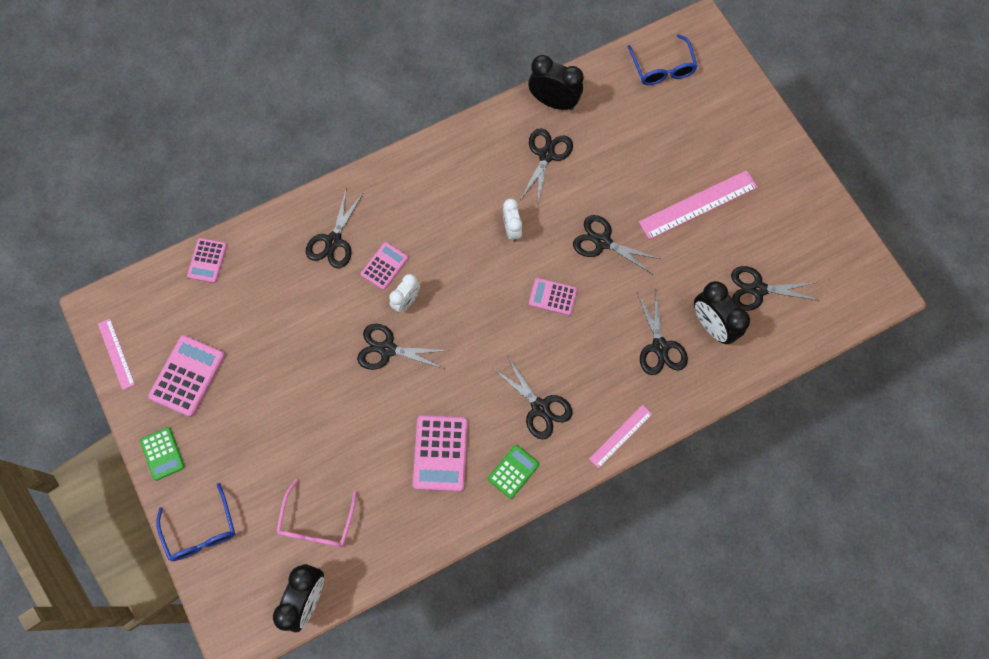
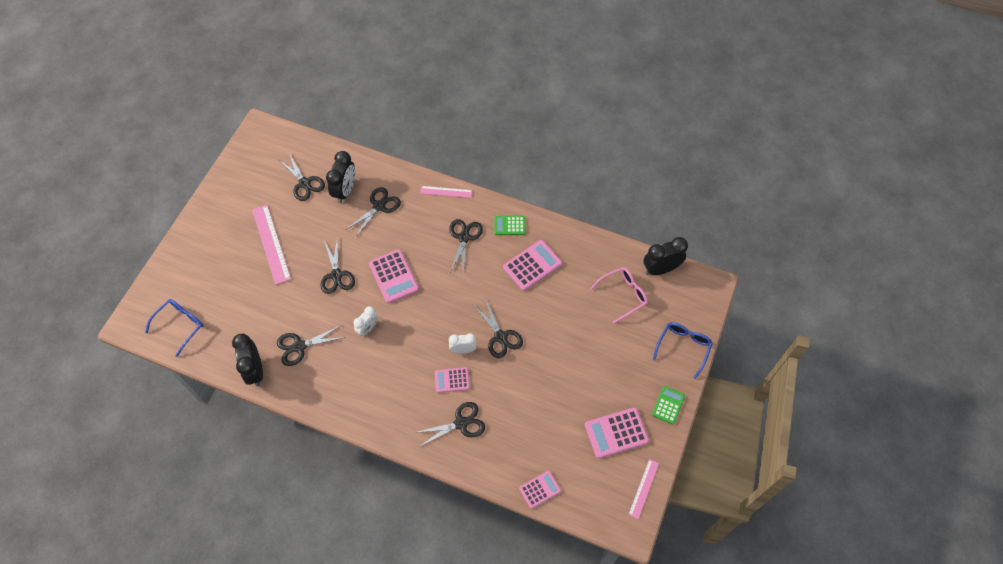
camera: 130 degrees left, 10 degrees down
(552, 297) = (394, 276): pink calculator -> pink calculator, size x1.61
(698, 204) = (271, 244): pink ruler -> pink ruler turned 45 degrees clockwise

